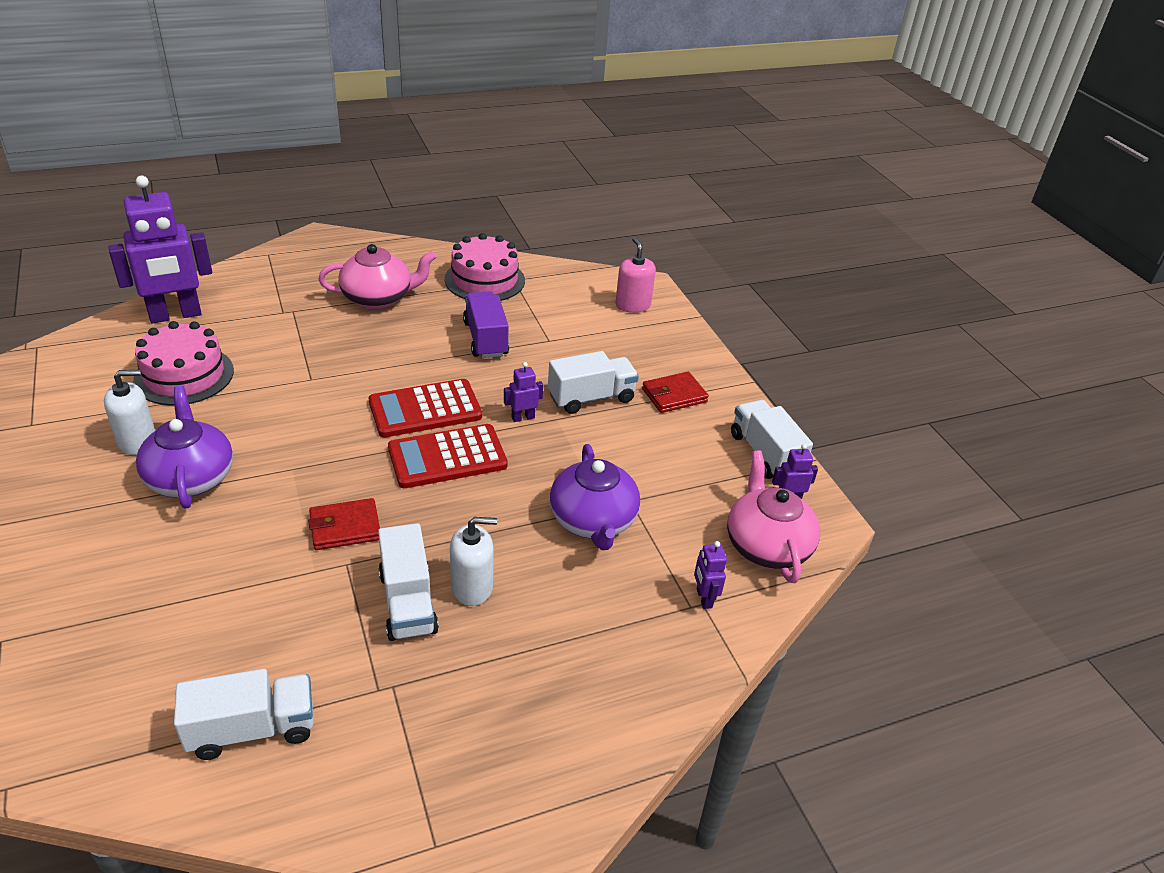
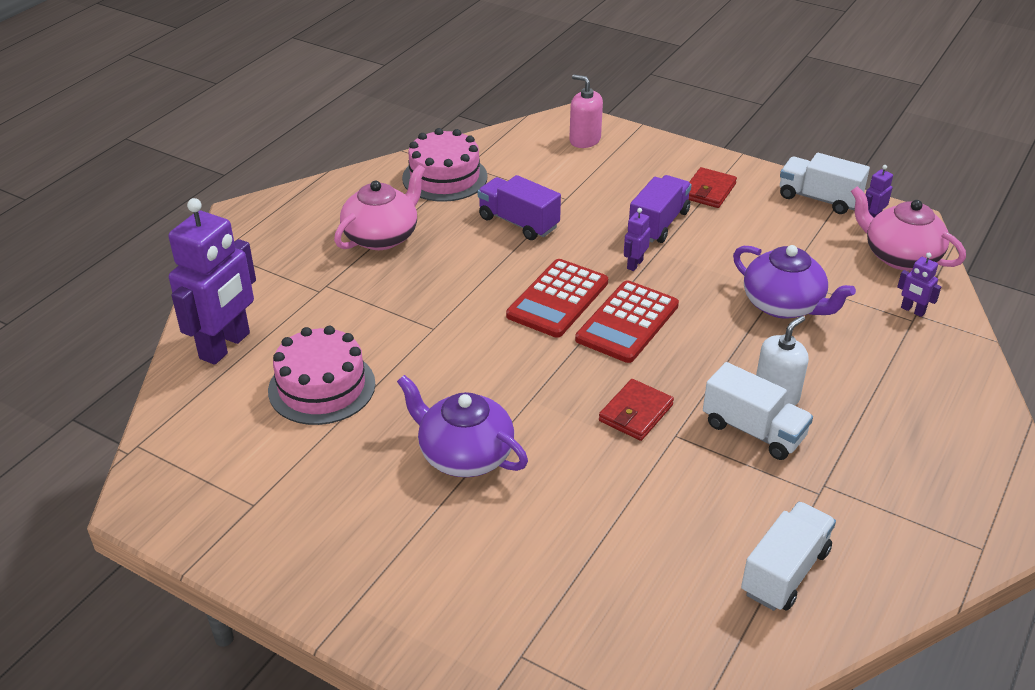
camera: 35 degrees left, 0 degrees up
(137, 441) = (372, 457): white soap dispenser -> none
(591, 398) = (658, 224): white truck -> purple truck

